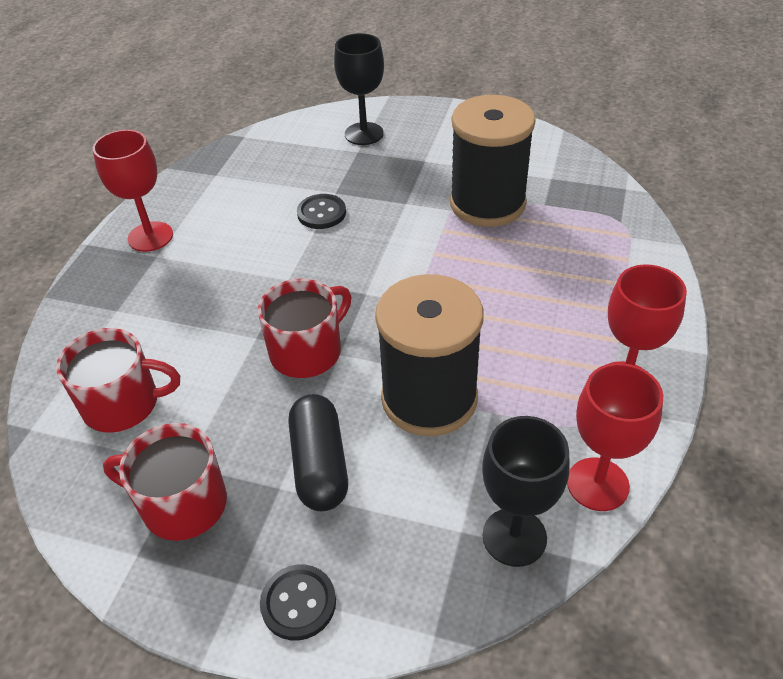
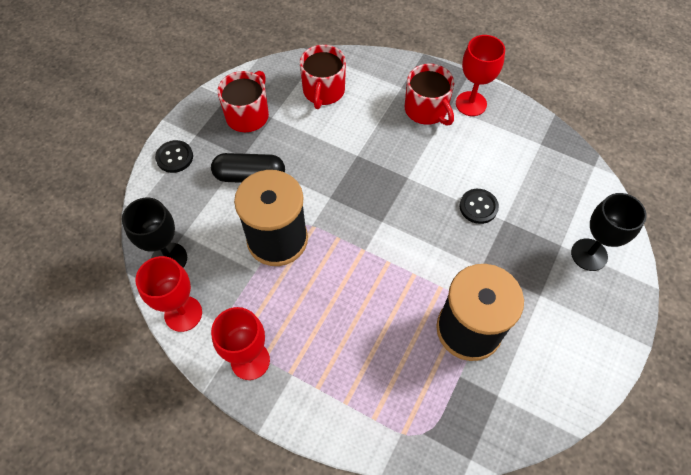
camera: 100 degrees right, 15 degrees up
(307, 351) = (337, 180): red mug -> red mug (426, 110)

